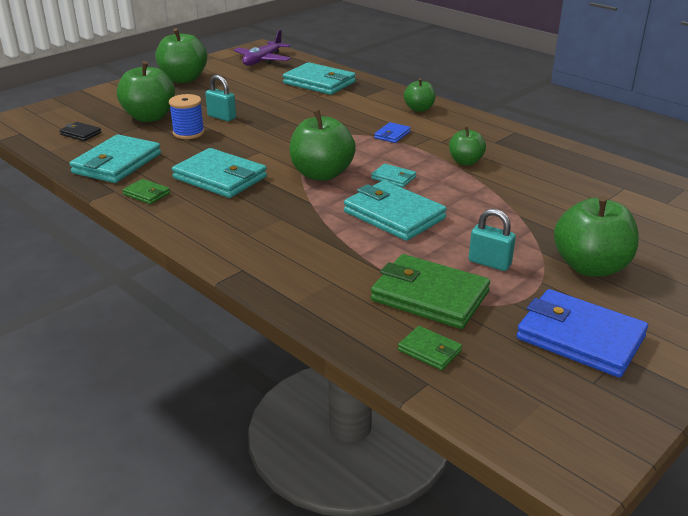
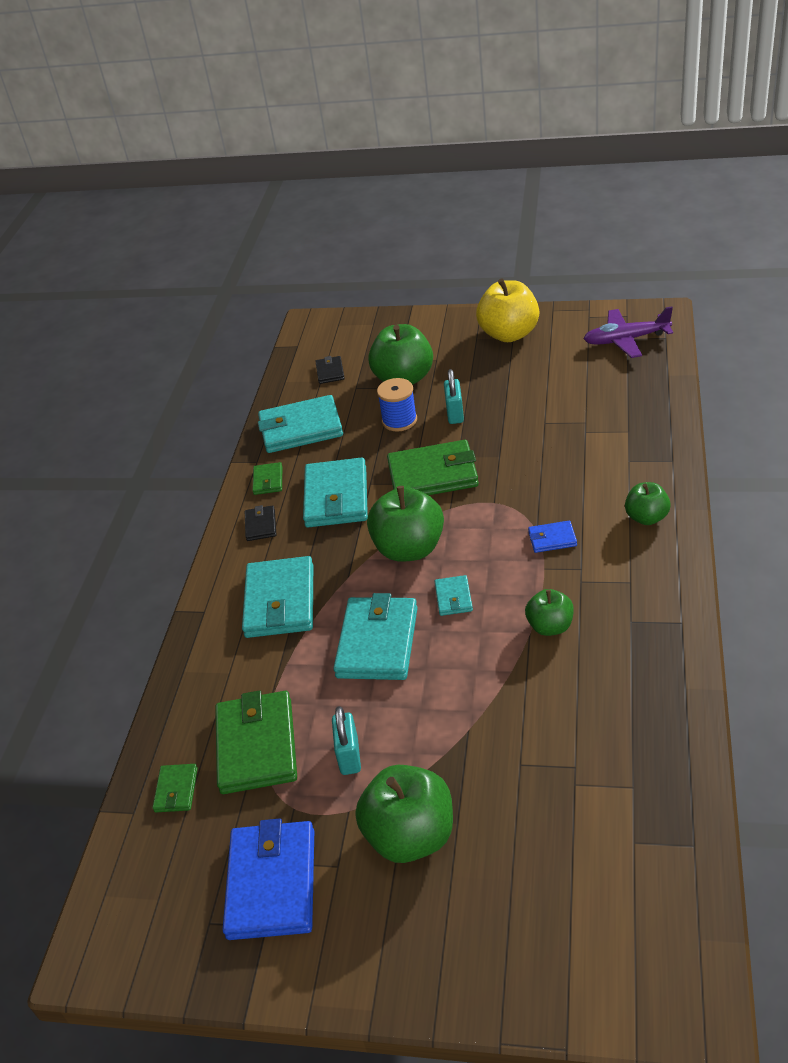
camera: 60 degrees right, 10 degrees up
(184, 79) = (509, 334): green apple -> yellow apple
(191, 213) = (260, 525): none -> black wallet
(265, 143) = (433, 475): none -> green wallet
(319, 83) = (620, 411): turquoise wallet -> turquoise wallet (280, 601)

